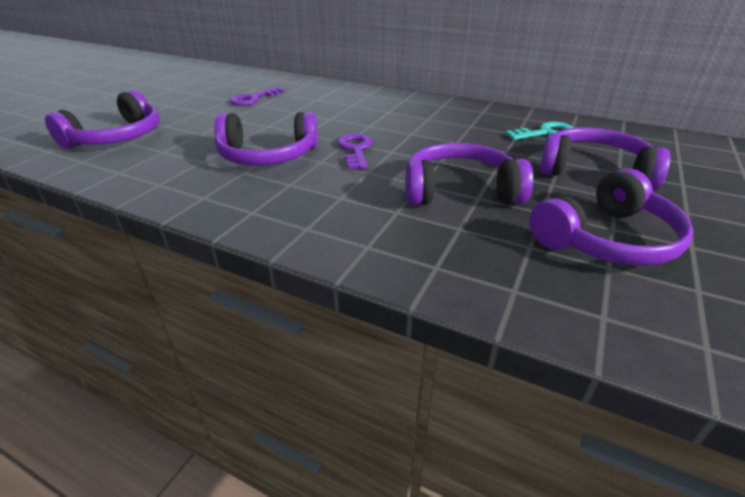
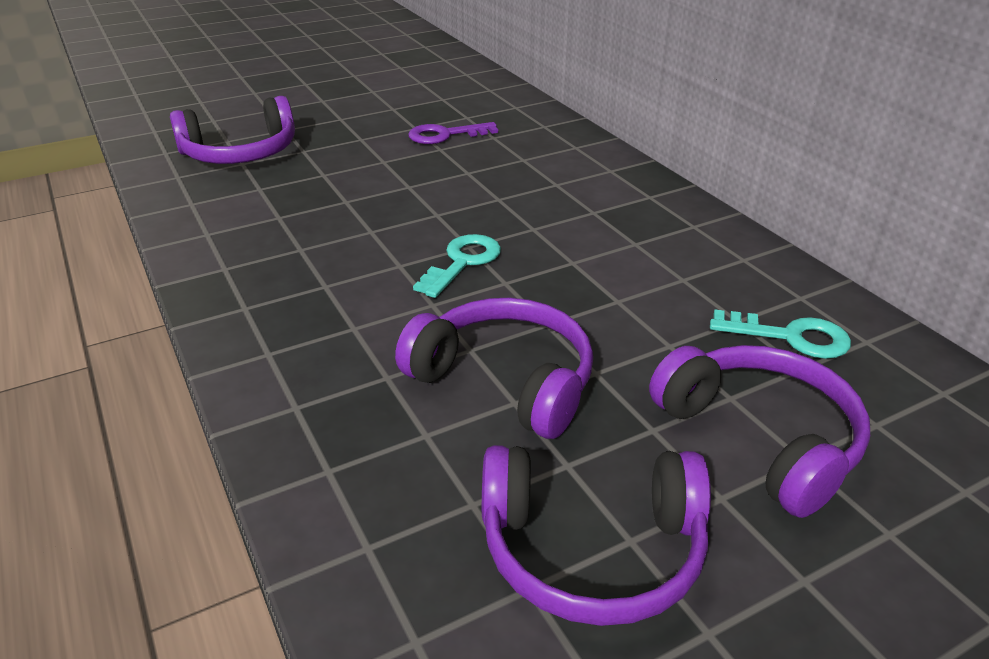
camera: 35 degrees right, 0 degrees up
(267, 156) = (352, 234): purple headphones -> none
(355, 150) = (462, 262): purple key -> turquoise key

